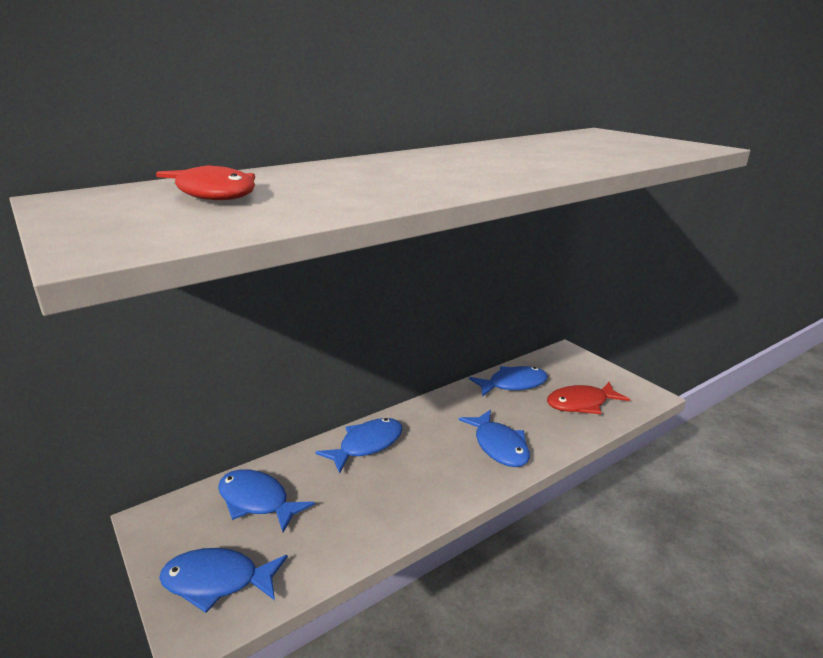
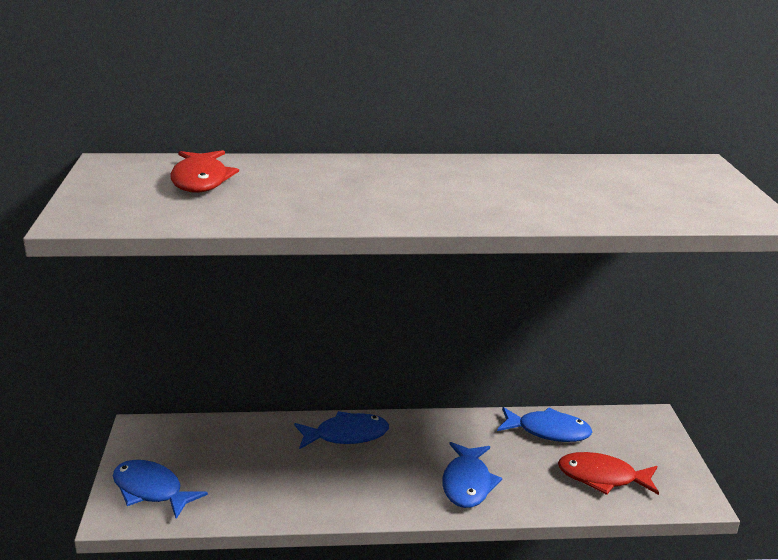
camera: 30 degrees right, 0 degrees up
(257, 501) = (221, 445): blue fish -> none

